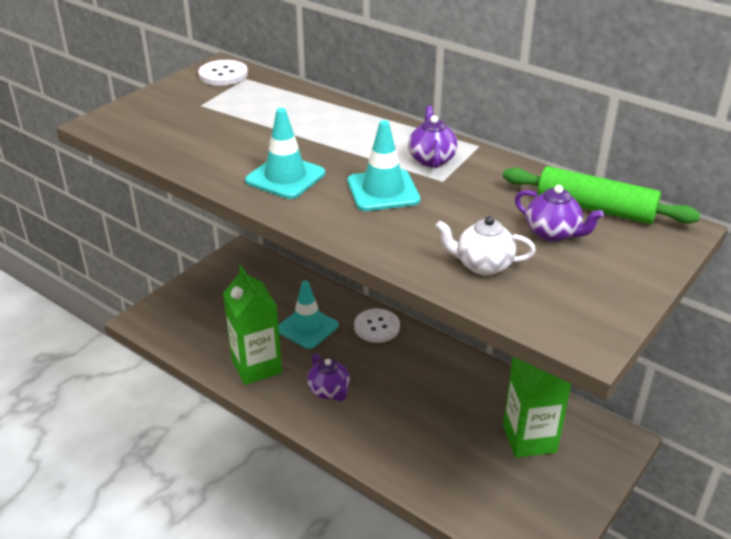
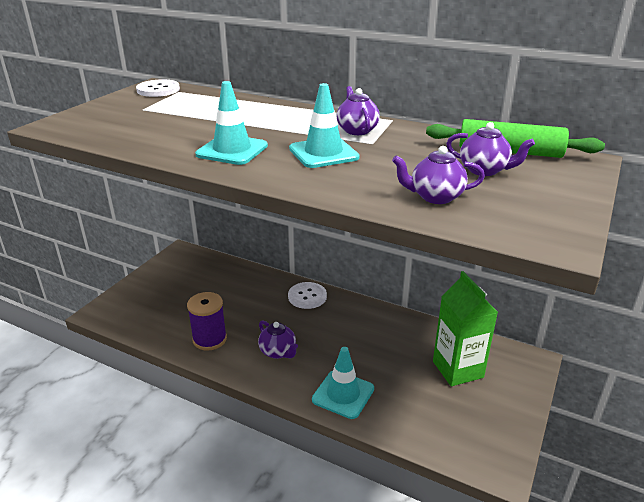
camera: 10 degrees left, 5 degrees down
(256, 366) = (209, 339): green carton -> purple spool
(307, 328) = (248, 303): turquoise traffic cone -> turquoise traffic cone (343, 394)
(483, 265) = (435, 197): white teapot -> purple teapot

